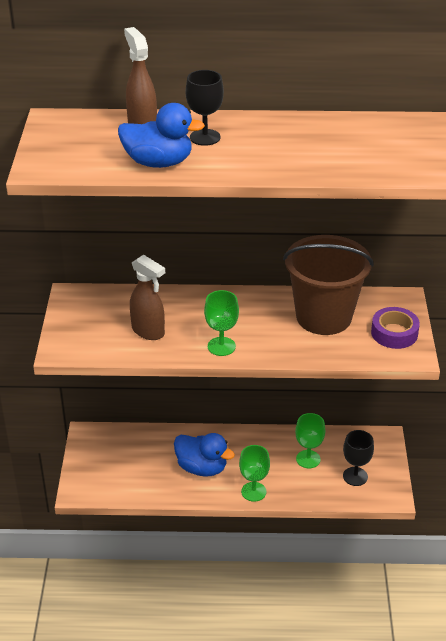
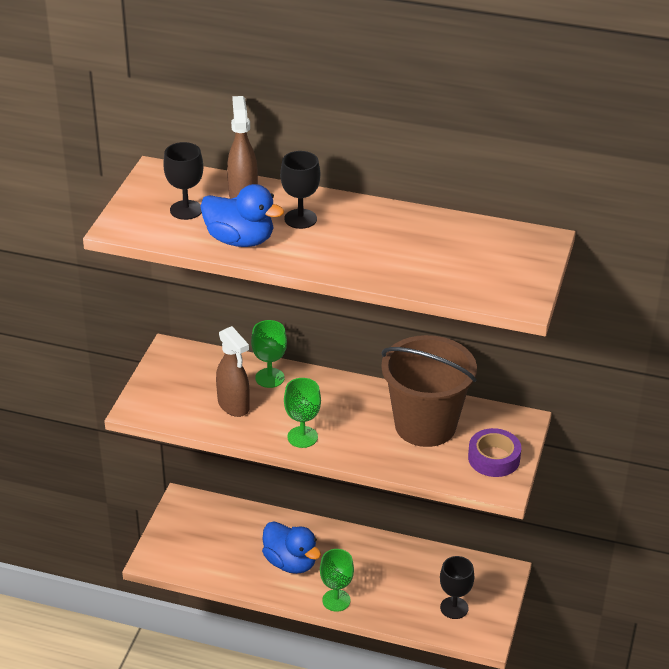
camera: 15 degrees right, 0 degrees up
(94, 145) = (186, 210): none -> black goblet
(308, 459) = (409, 577): green goblet -> green goblet (269, 378)

